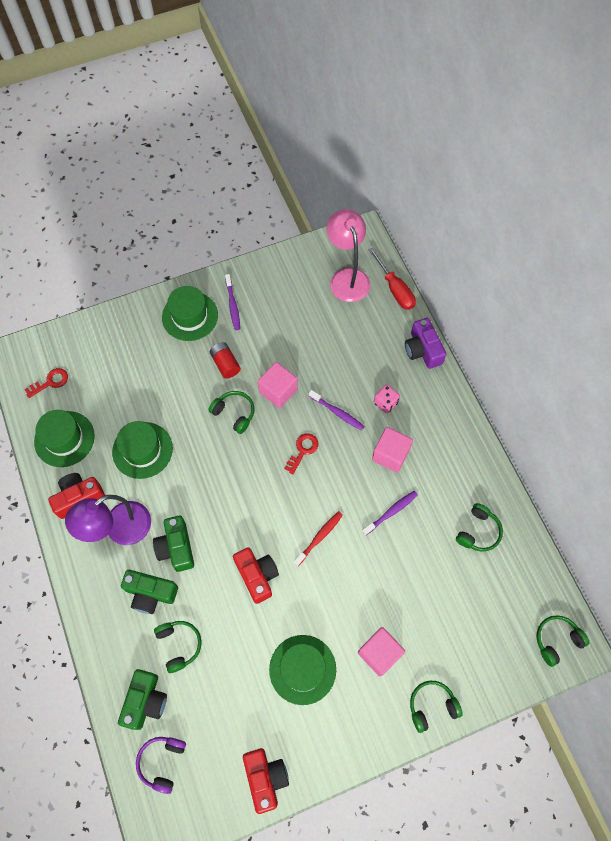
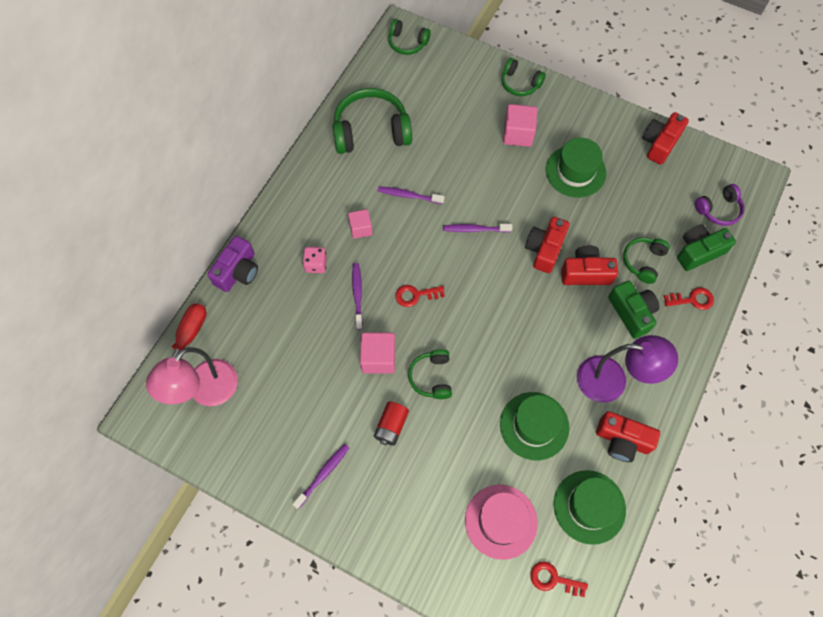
camera: 130 degrees left, 0 degrees up
(109, 380) = (501, 521): none -> pink hat
(116, 652) = (692, 300): none -> red key
(176, 547) = (582, 324): green camera -> none
(190, 316) = (369, 506): green hat -> none
(211, 589) = (585, 273): none -> red camera
(319, 537) = (475, 229): red toothbrush -> purple toothbrush
(390, 455) = (361, 228): pink cube -> pink cube, size x0.66
(478, 531) = (371, 131): green headphones -> green headphones, size x1.82

